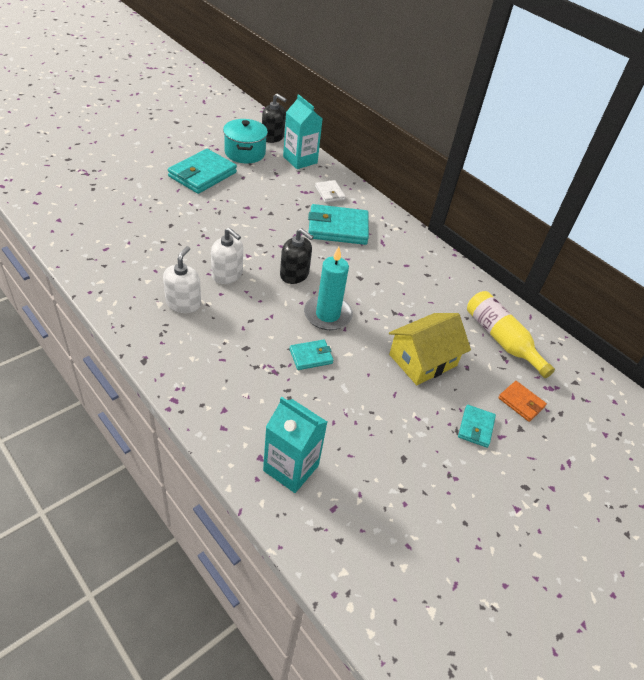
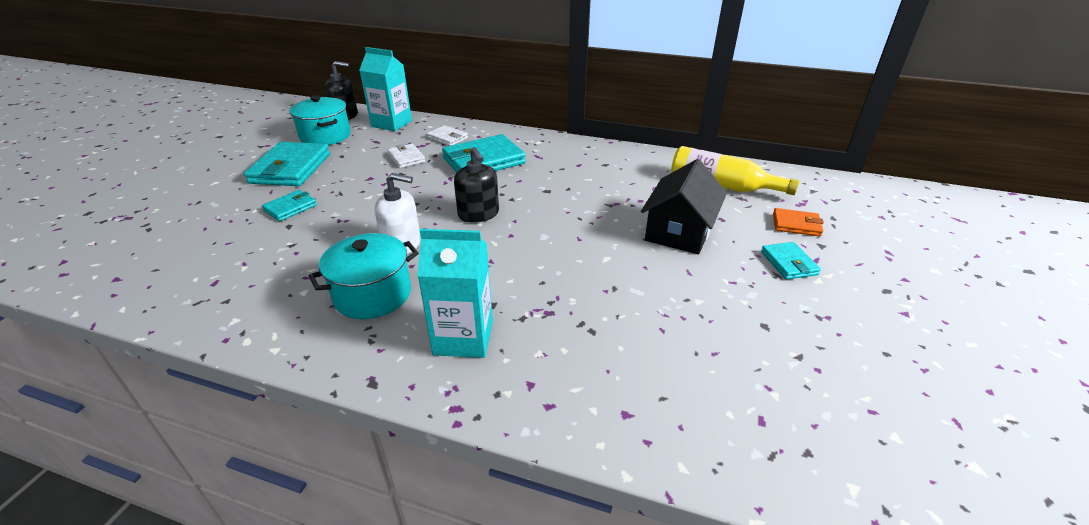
camera: 25 degrees left, 10 degrees down
(183, 303) = (372, 294): white soap dispenser -> turquoise pot
(285, 200) = (406, 158): none -> white wallet
(291, 468) = (671, 404): turquoise carton -> turquoise carton (463, 337)
(294, 274) = (478, 214): black soap dispenser -> black soap dispenser turned 60 degrees clockwise
(311, 356) = (572, 278): turquoise wallet -> turquoise wallet (290, 208)
(327, 315) = (549, 234): turquoise candle -> none
(423, 360) = (679, 231): yellow house -> black house

